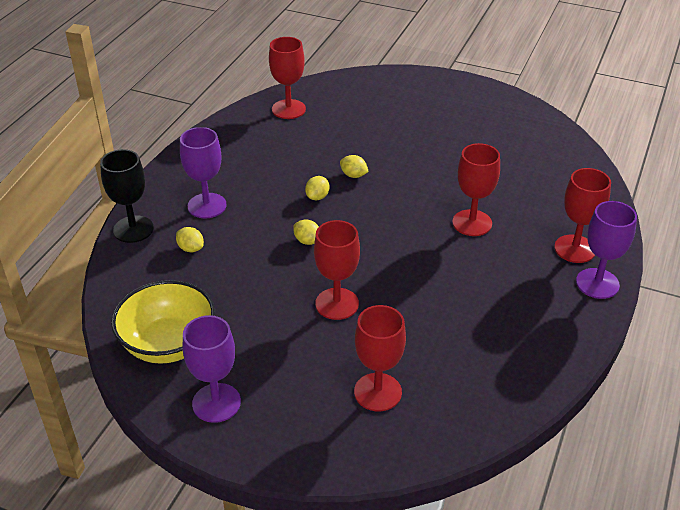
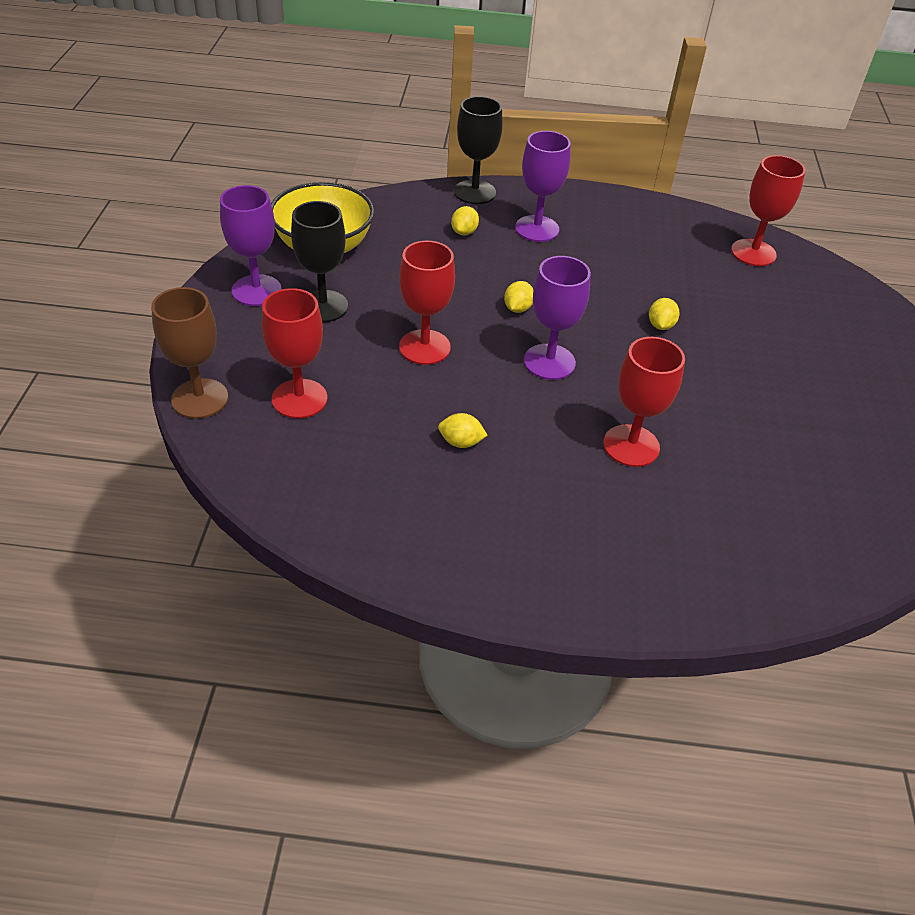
camera: 70 degrees right, 5 degrees up
(259, 358) = (323, 306): none -> black goblet
(317, 197) = (600, 303): yellow lemon -> yellow lemon (461, 442)
(359, 461) = (200, 399): none -> brown goblet
(574, 249) = (636, 564): red goblet -> none
(597, 283) = (572, 596): purple goblet -> purple goblet (549, 362)

